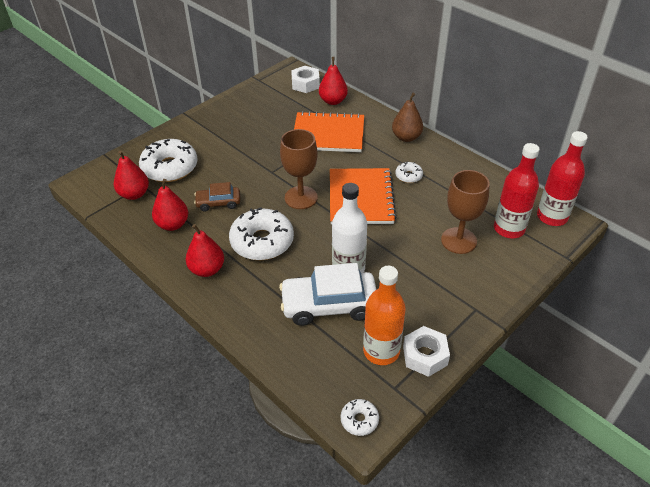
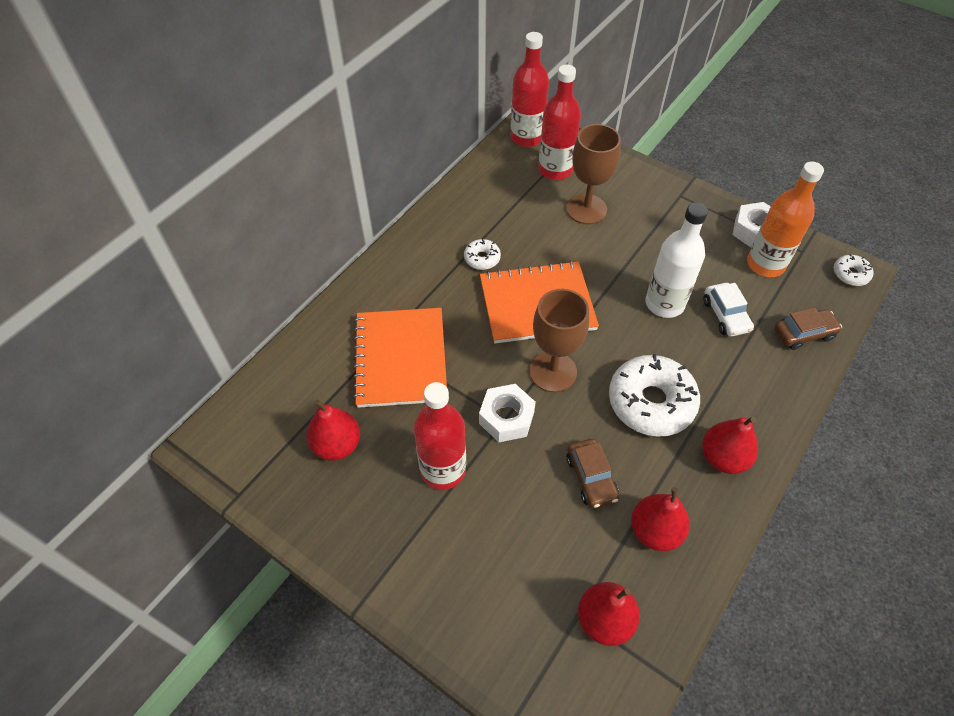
camera: 100 degrees left, 10 degrees up
(170, 168) = (524, 581): white donut -> none
(247, 145) = (443, 469): none -> red bottle
(298, 354) = (803, 333): none -> brown car
(305, 84) = (256, 412): white nut -> white nut (506, 418)
(329, 305) = (725, 315): white car -> white car, size x0.55
(333, 101) = (309, 364): red pear -> red pear (337, 445)
(406, 137) = (398, 265): brown pear -> none

